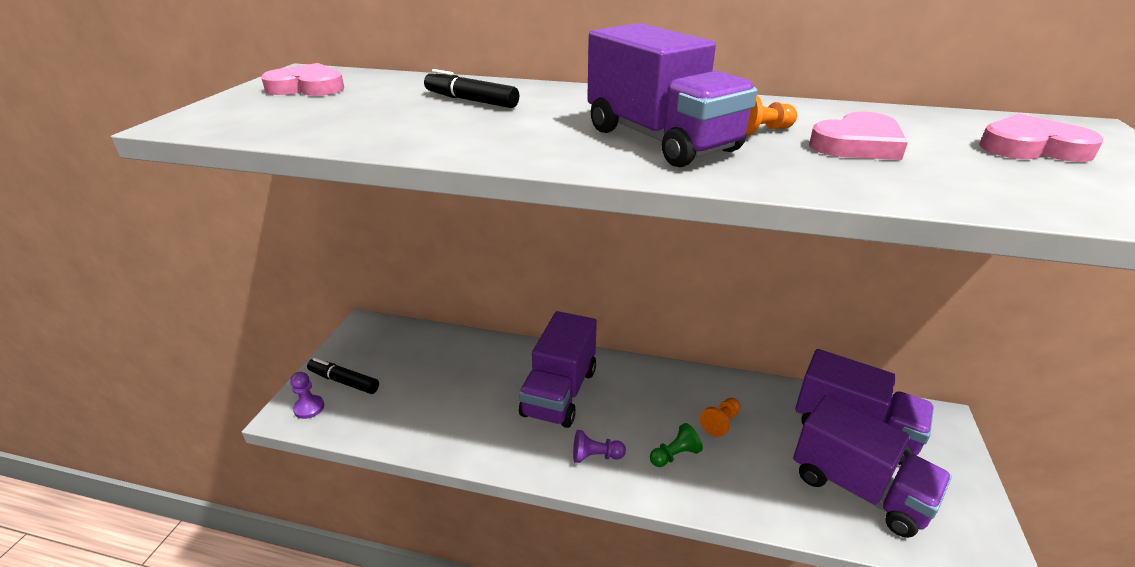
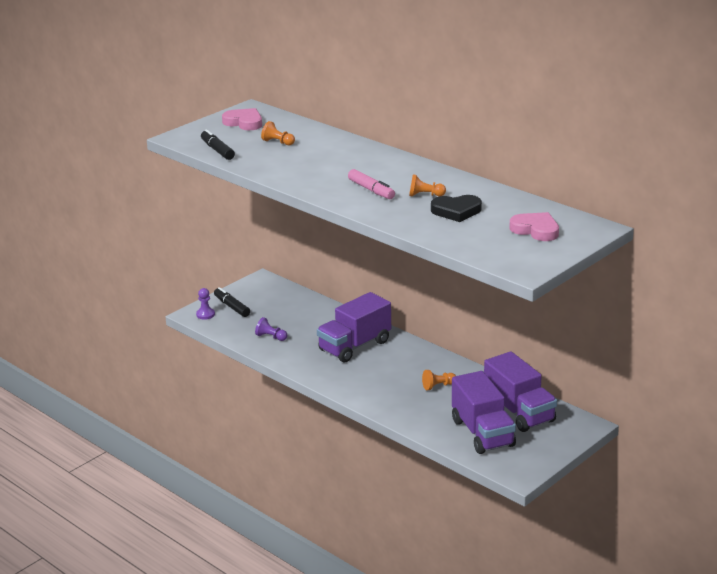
camera: 30 degrees right, 5 degrees down
(396, 102) = (278, 142): none -> orange pawn
(471, 100) = (315, 148): black marker -> black marker (217, 150)
(595, 456) = (347, 378): purple pawn -> purple pawn (271, 337)
(661, 140) = (371, 190): purple truck -> pink marker
(675, 455) = (393, 391): green pawn -> none
(857, 144) = (456, 211): pink heart -> black heart

